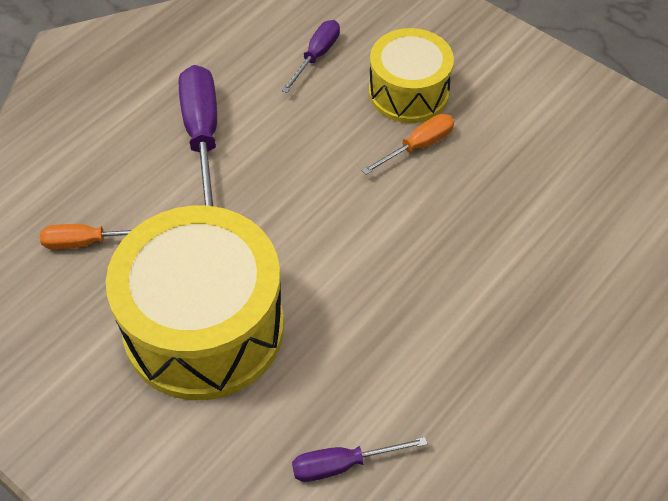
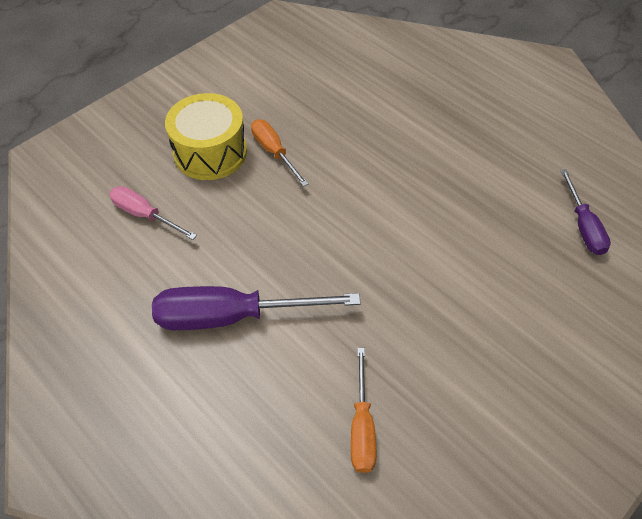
camera: 85 degrees left, 0 degrees up
(204, 327) = (464, 318): yellow drum -> none
(316, 56) = (145, 215): purple screwdriver -> pink screwdriver

